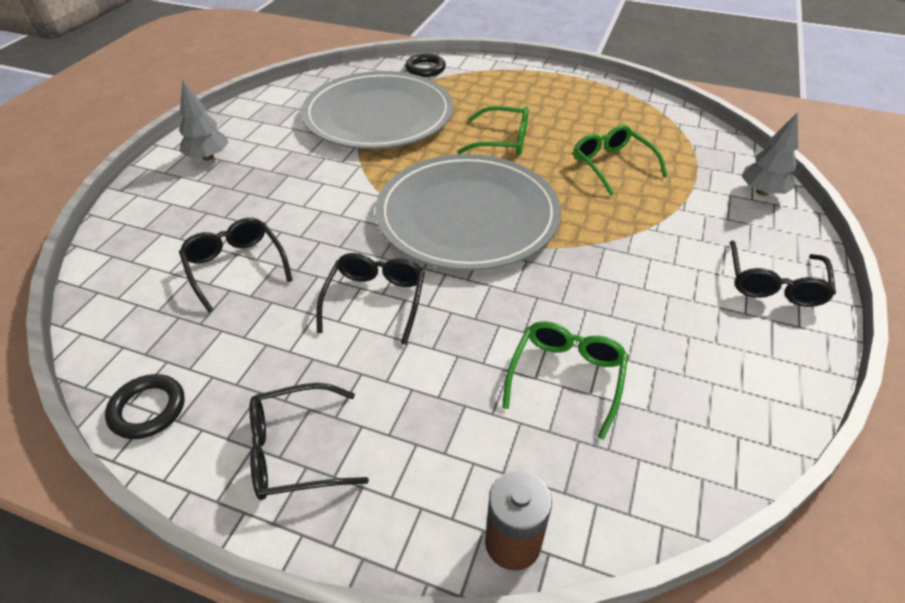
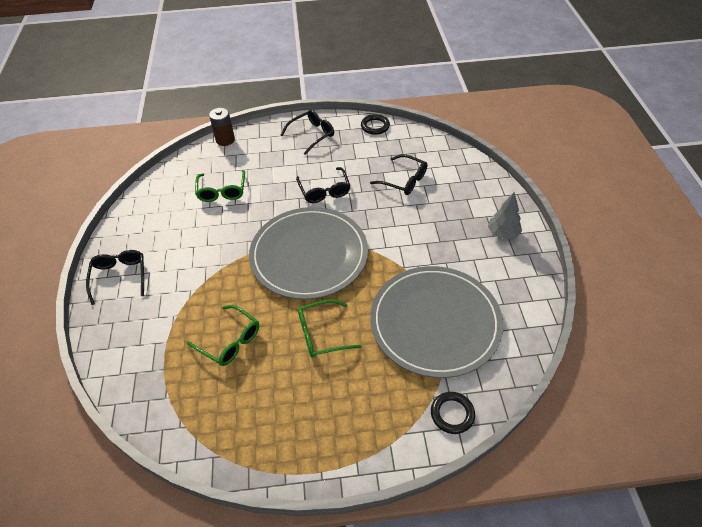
camera: 155 degrees right, 5 degrees up
(762, 192) = (115, 357): grey tree -> none

